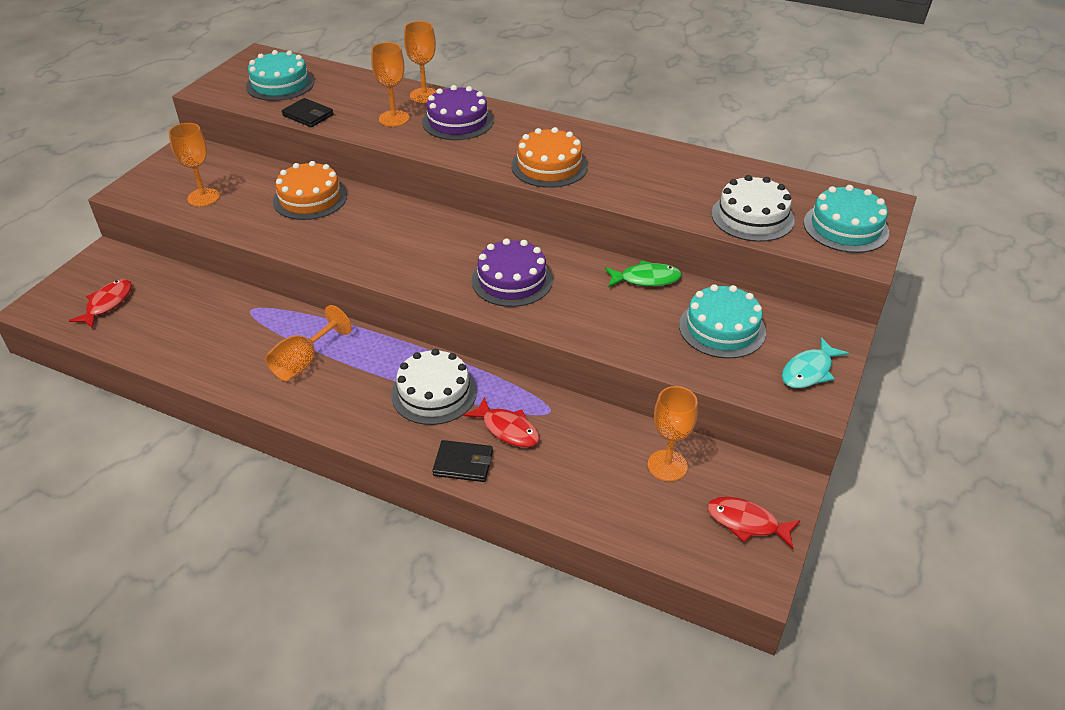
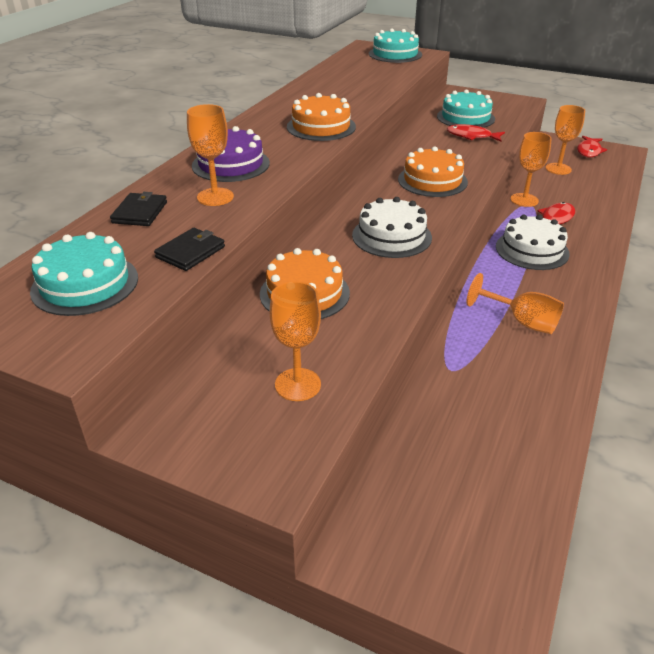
camera: 90 degrees left, 5 degrees down
(107, 304) = (471, 515): red fish -> red fish (471, 136)
(424, 95) = (165, 183): orange goblet -> orange goblet (524, 200)
(463, 463) = (599, 235): black wallet -> black wallet (140, 212)
(512, 280) = (432, 180): purple cake -> orange cake
(646, 279) = (418, 136): green fish -> none
(752, 217) = (387, 72): white cake -> white cake (391, 236)
(809, 371) = (496, 100): turquoise fish -> none

